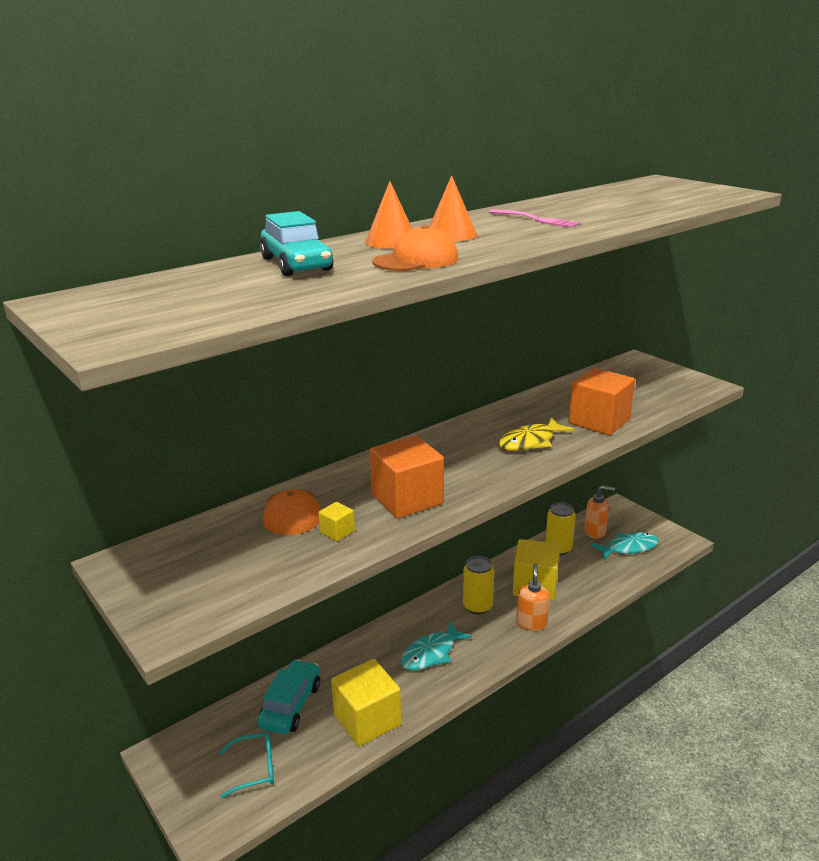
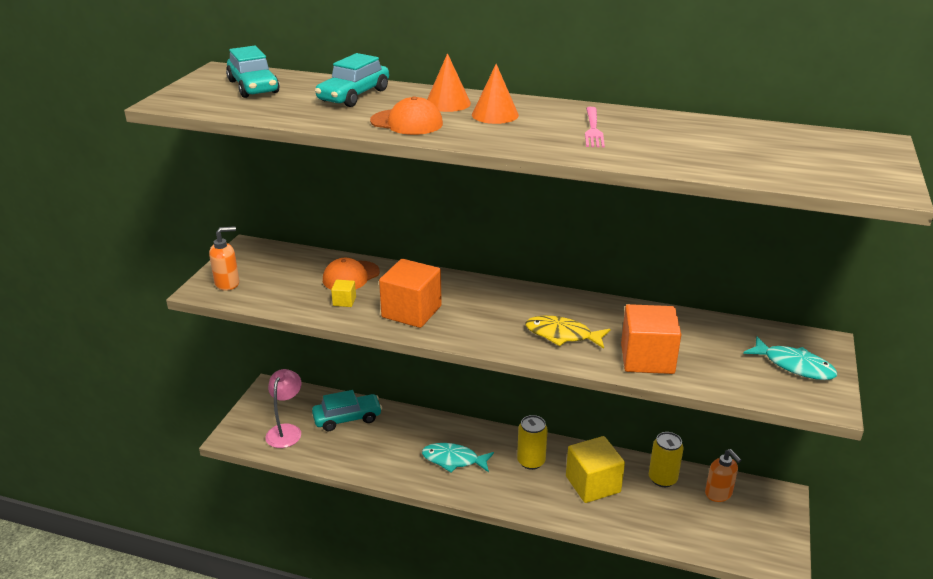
camera: 55 degrees right, 5 degrees up
(165, 295) = (253, 87): none -> turquoise car
(255, 769) = (286, 431): turquoise glasses -> pink lamp
(367, 720) = (363, 459): yellow cube -> none
(532, 623) = (542, 501): orange soap dispenser -> orange soap dispenser (227, 283)
(629, 548) = (721, 526): turquoise fish -> turquoise fish (794, 366)

